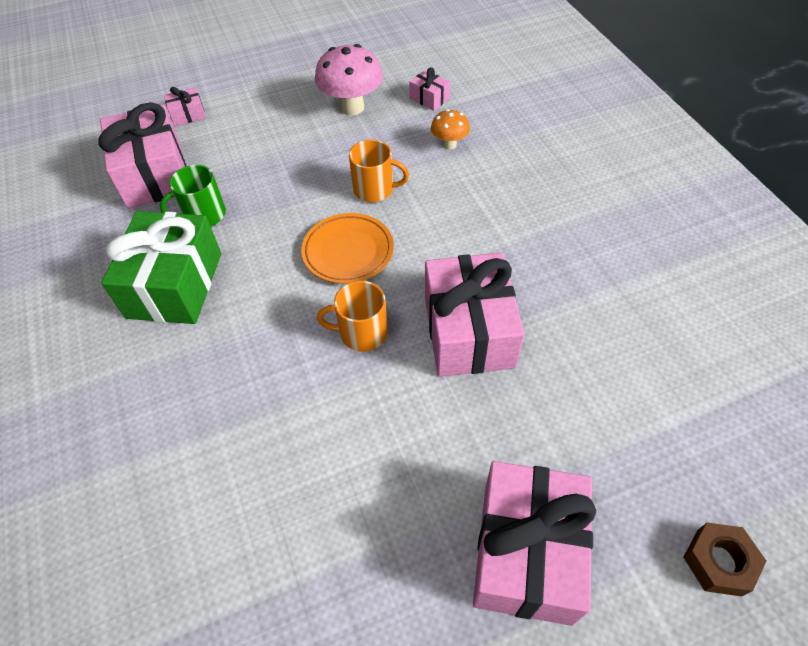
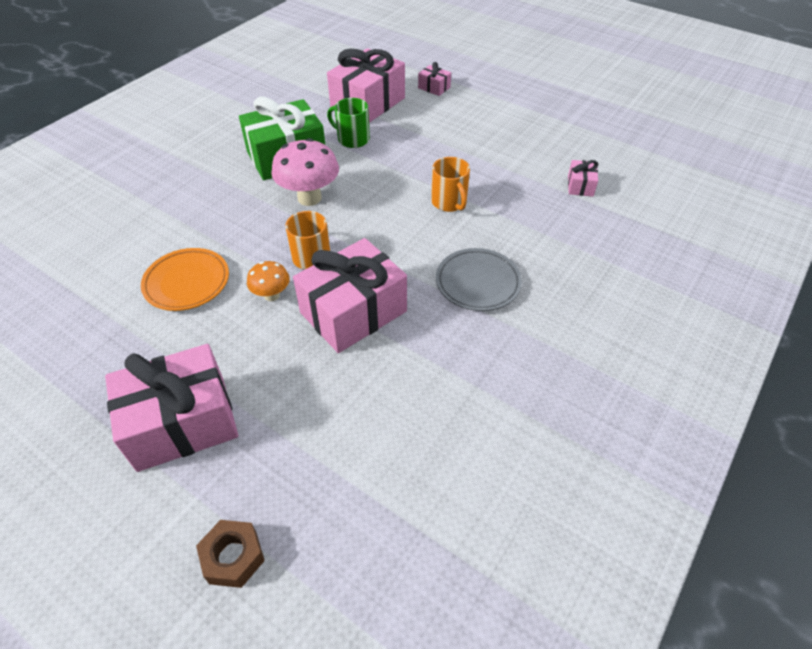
camera: 55 degrees right, 5 degrees down
(348, 252) = (377, 217): orange plate -> orange plate (187, 283)
(352, 107) = (523, 152): pink mushroom -> pink mushroom (309, 198)
(449, 144) = (539, 219): orange mushroom -> orange mushroom (272, 295)
(496, 223) = (478, 283): none -> grey plate

